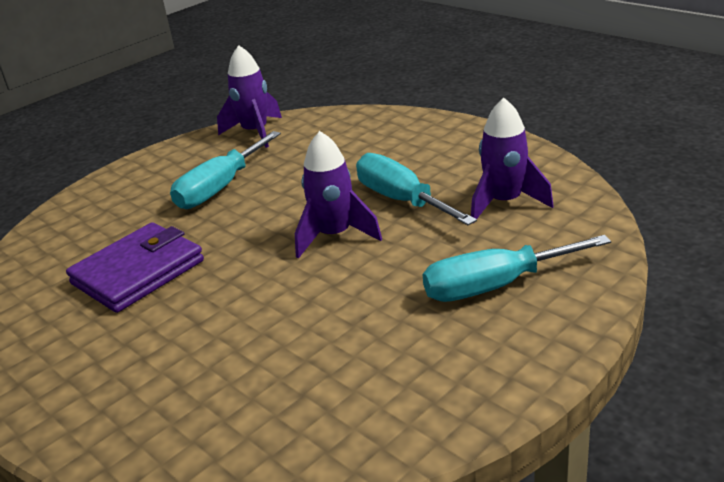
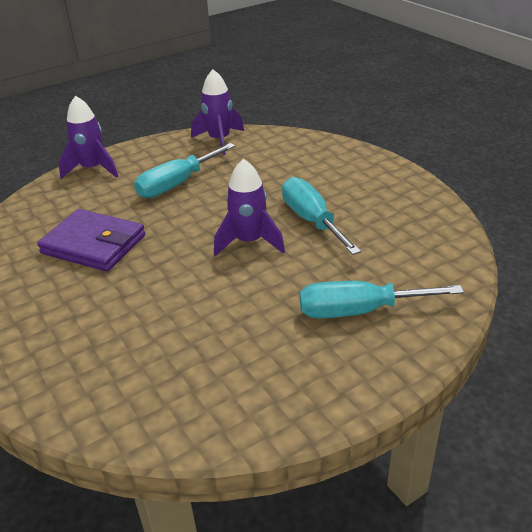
camera: 10 degrees right, 5 degrees up
(138, 272) = (94, 244): purple wallet -> purple wallet turned 60 degrees clockwise
(504, 203) = (393, 238): purple rocket -> purple rocket (93, 169)

